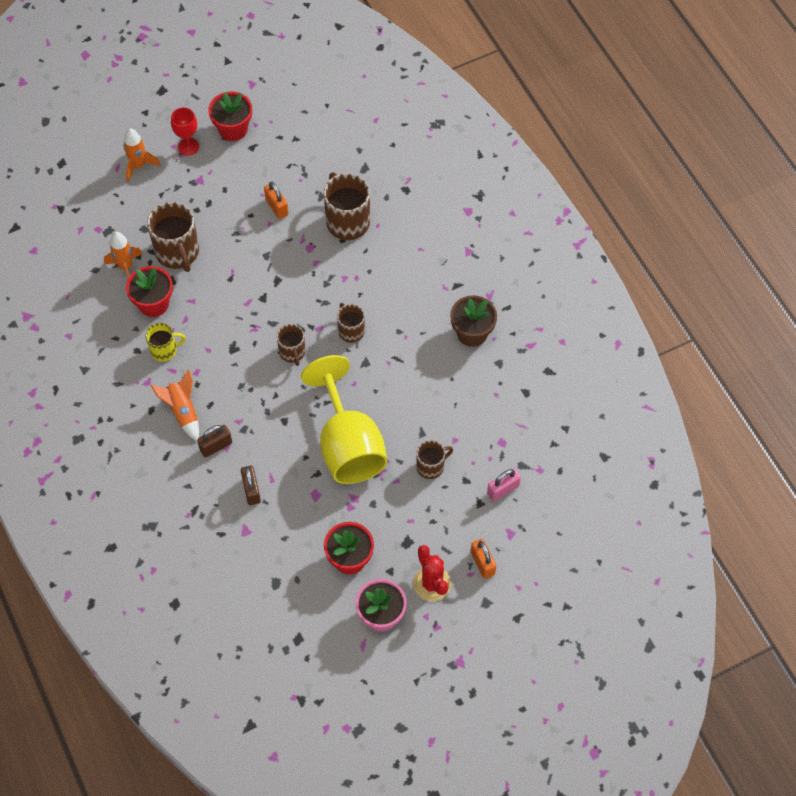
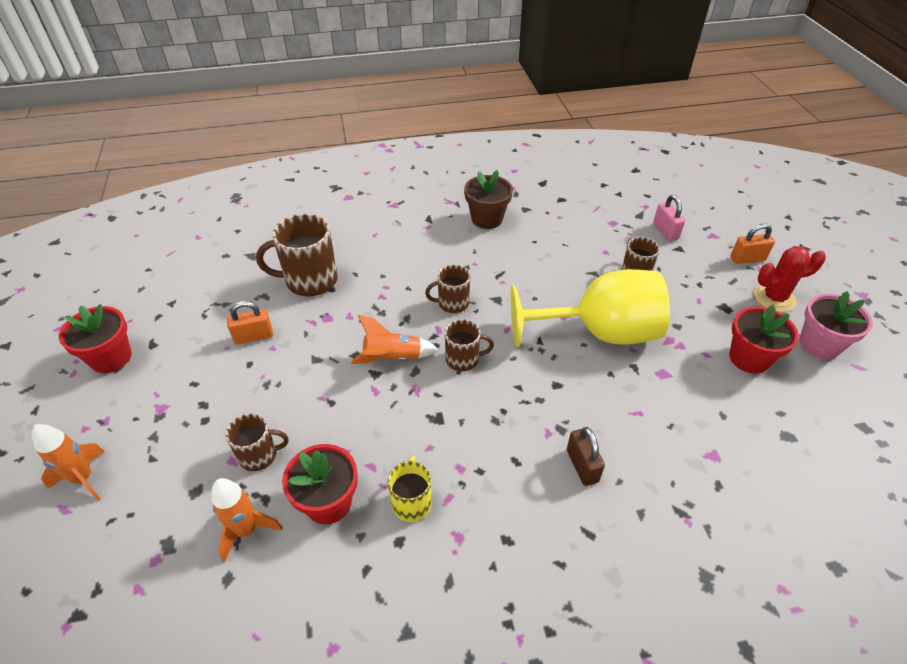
camera: 75 degrees left, 15 degrees down
(177, 252) = (259, 455): brown mug -> brown mug, size x0.58
(182, 411) = (519, 497): orange rocket -> orange rocket (392, 358)
(188, 146) = (99, 411): red goblet -> none
(251, 490) = (653, 437): brown padlock -> none

